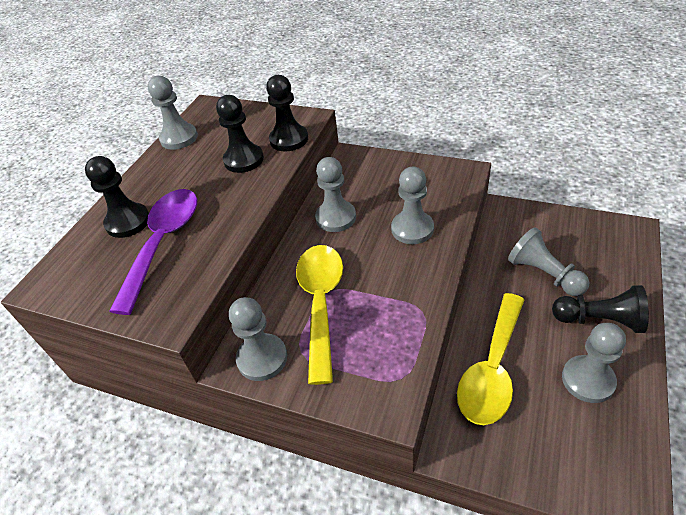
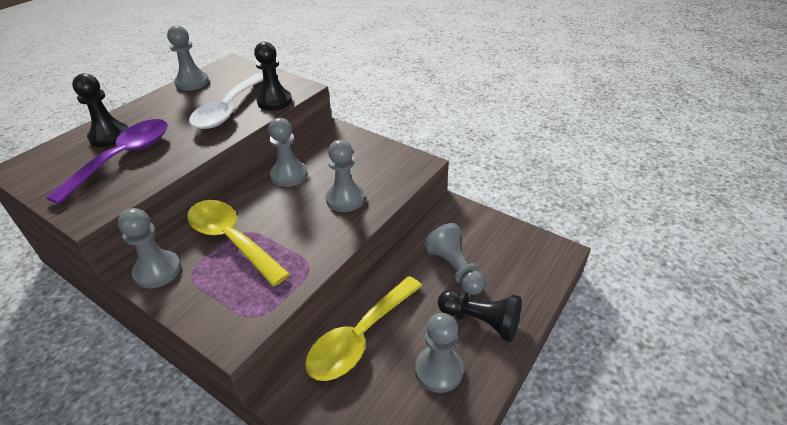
camera: 10 degrees right, 5 degrees down
(243, 160) = (228, 109): black pawn -> white spoon
(321, 303) = (232, 240): yellow spoon -> yellow spoon turned 60 degrees counterclockwise

